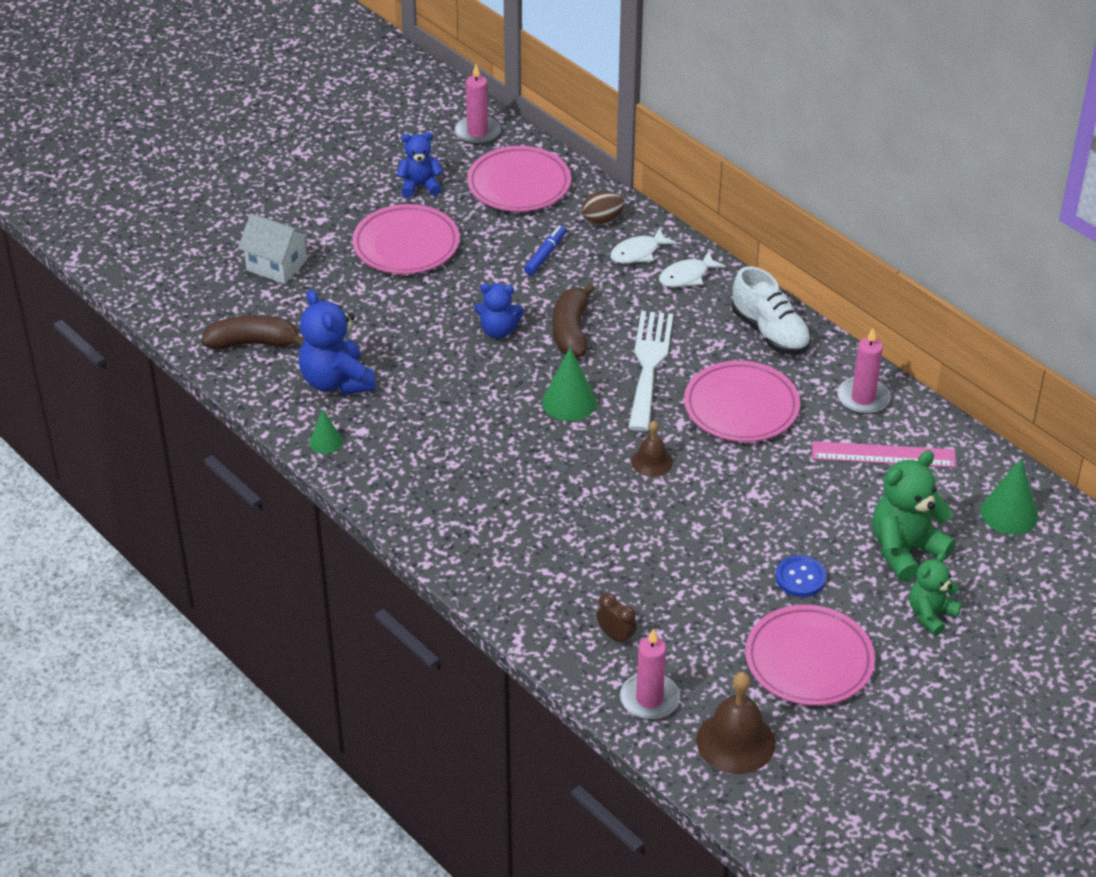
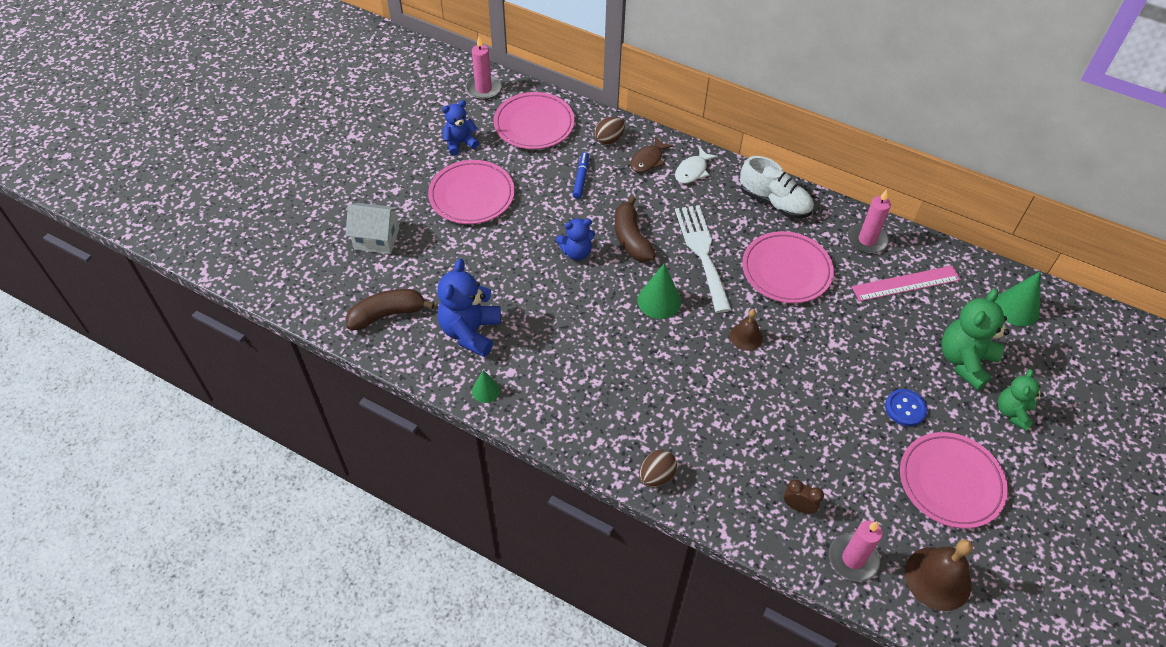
camera: 20 degrees left, 10 degrees up
(336, 381) = (470, 332): blue teddy bear -> blue teddy bear turned 60 degrees clockwise
(472, 568) = (656, 476): none -> brown egg
(638, 253) = (648, 160): white fish -> brown fish

